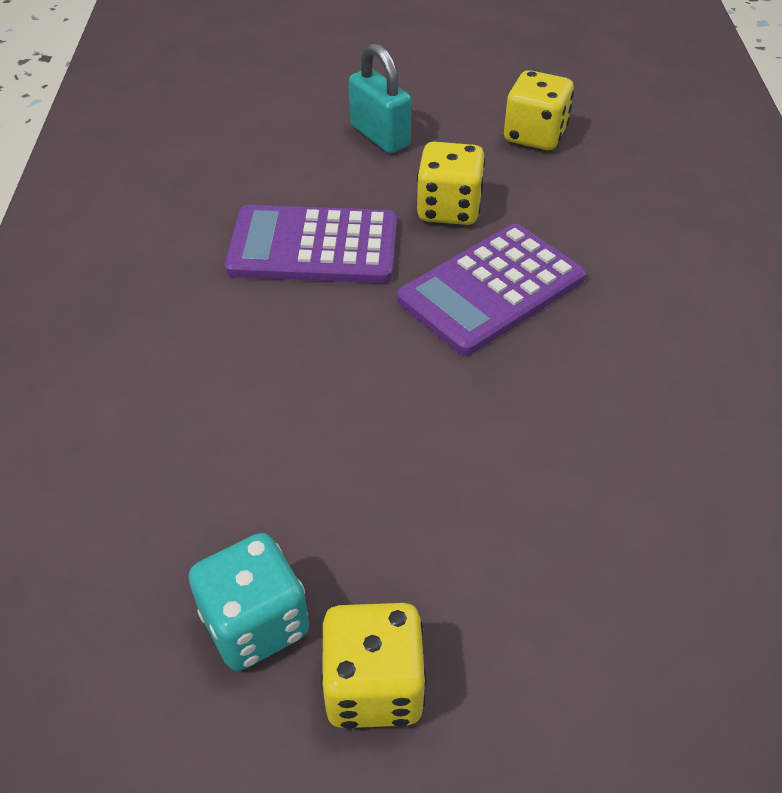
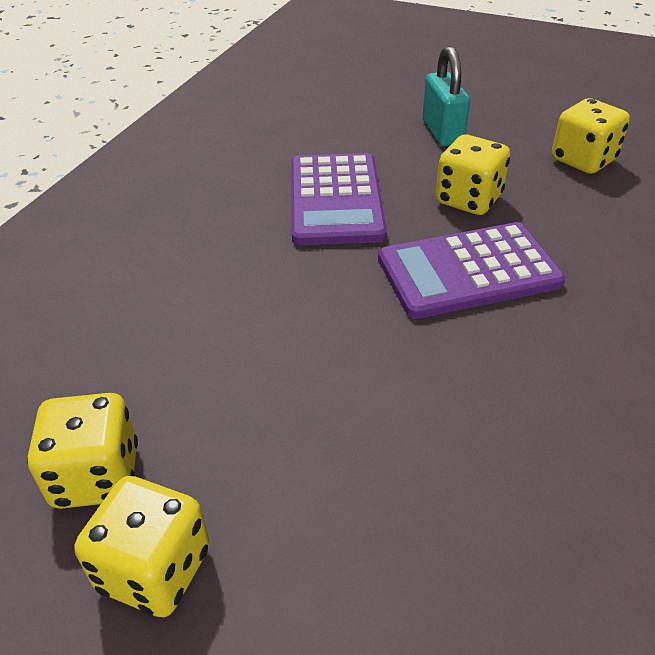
camera: 25 degrees right, 5 degrees down
(255, 624) = (96, 476): turquoise dice -> yellow dice
(313, 246) = (335, 200): purple calculator -> purple calculator turned 120 degrees counterclockwise

